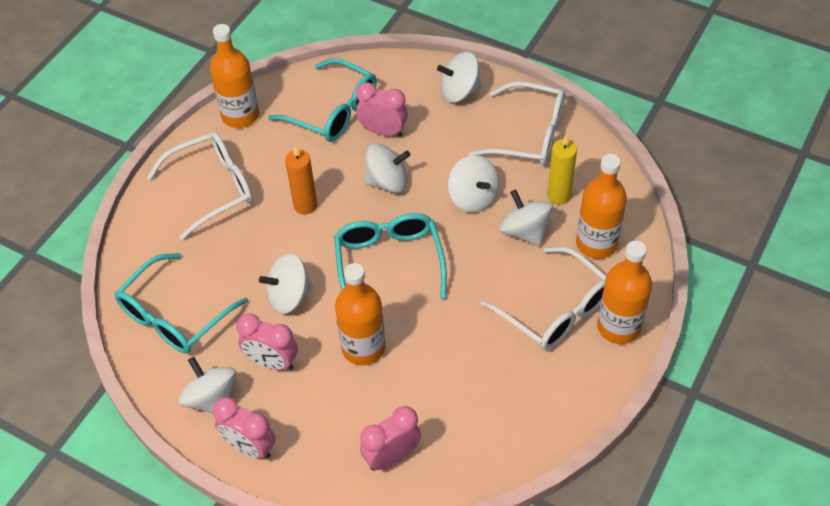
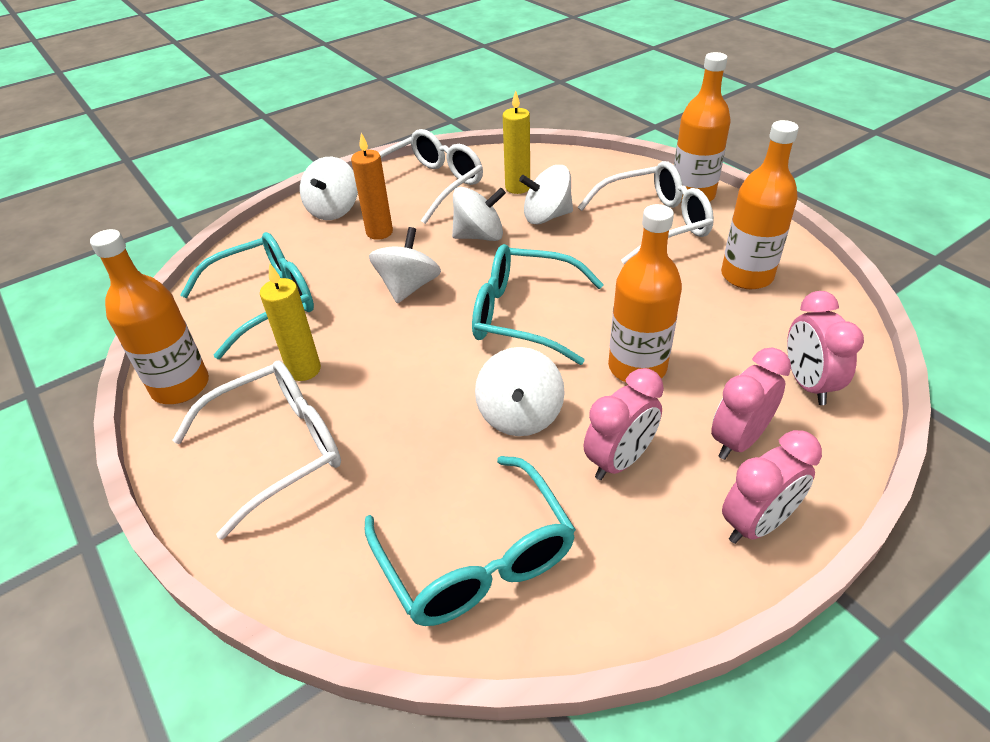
camera: 65 degrees left, 10 degrees down
(212, 189) = (277, 449): white glasses -> white glasses turned 60 degrees clockwise
(212, 399) = (655, 549): white spinning top -> none
(280, 167) = (304, 370): none -> yellow candle
(305, 205) = (385, 362): orange candle -> orange candle (379, 232)
(383, 131) = (333, 272): pink clock -> pink clock (738, 440)
(596, 243) = (589, 183): orange bottle -> orange bottle (746, 276)

